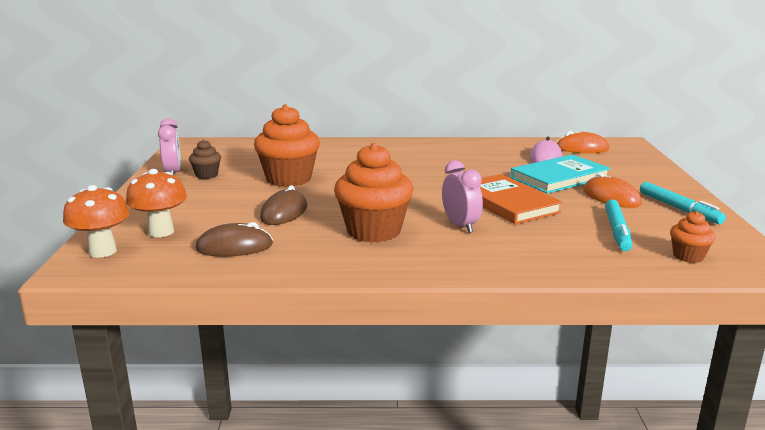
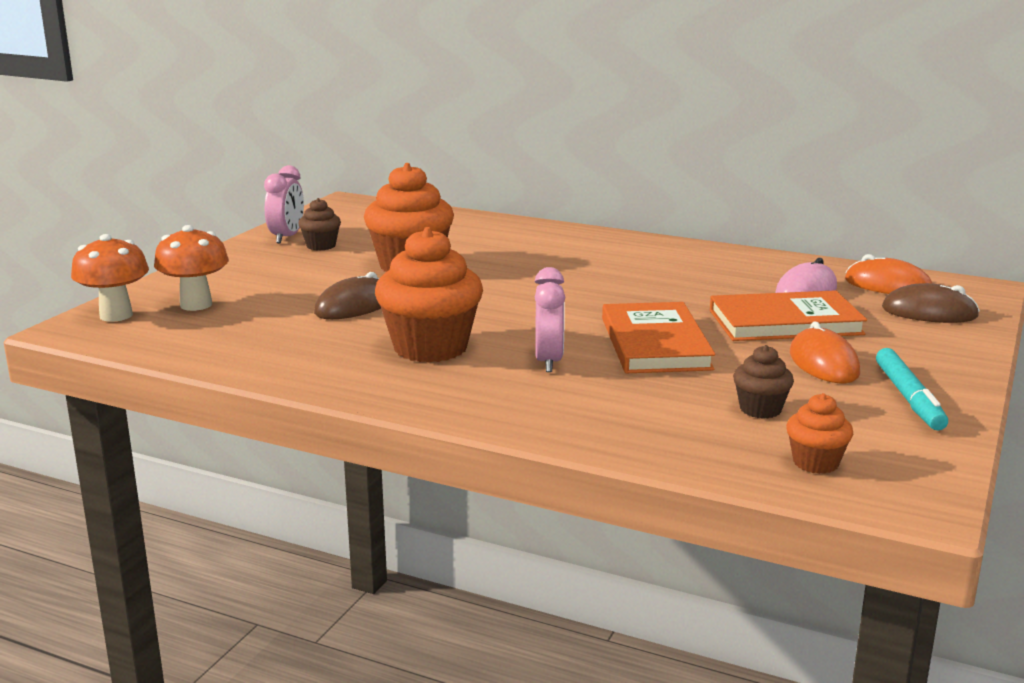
camera: 25 degrees right, 0 degrees up
(234, 247) = (252, 336): brown mouse -> brown mouse (929, 312)
(559, 178) = (785, 322): turquoise book -> orange book
(617, 231) = (760, 409): turquoise marker -> brown cupcake

